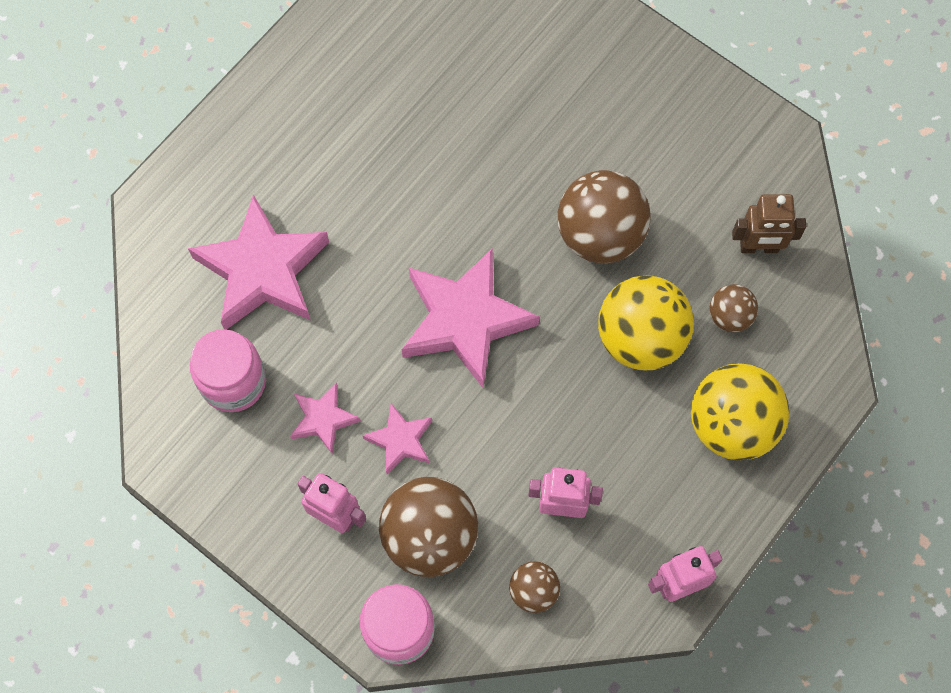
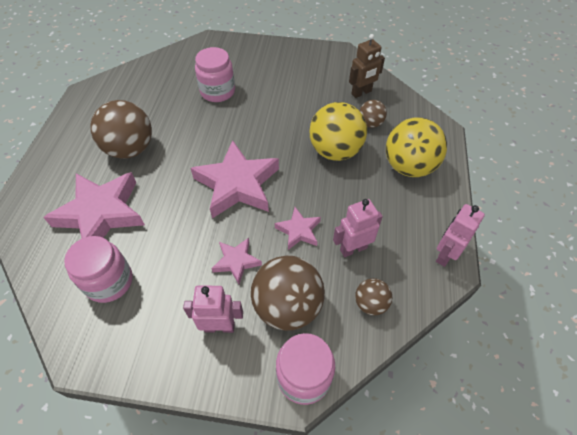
camera: 30 degrees left, 15 degrees down
(323, 419) = (181, 274): pink star -> pink star (299, 231)
(528, 125) = (217, 91): none -> pink jar
(600, 235) = (283, 118): brown ball -> brown ball (130, 149)

